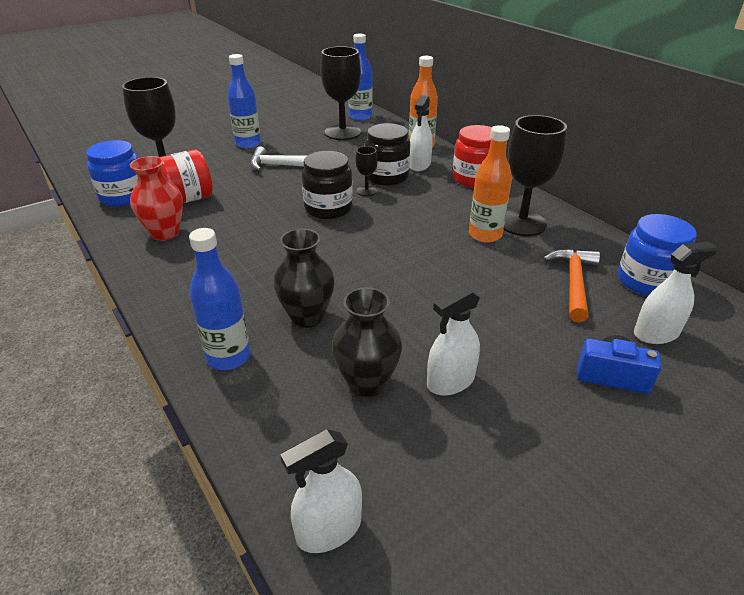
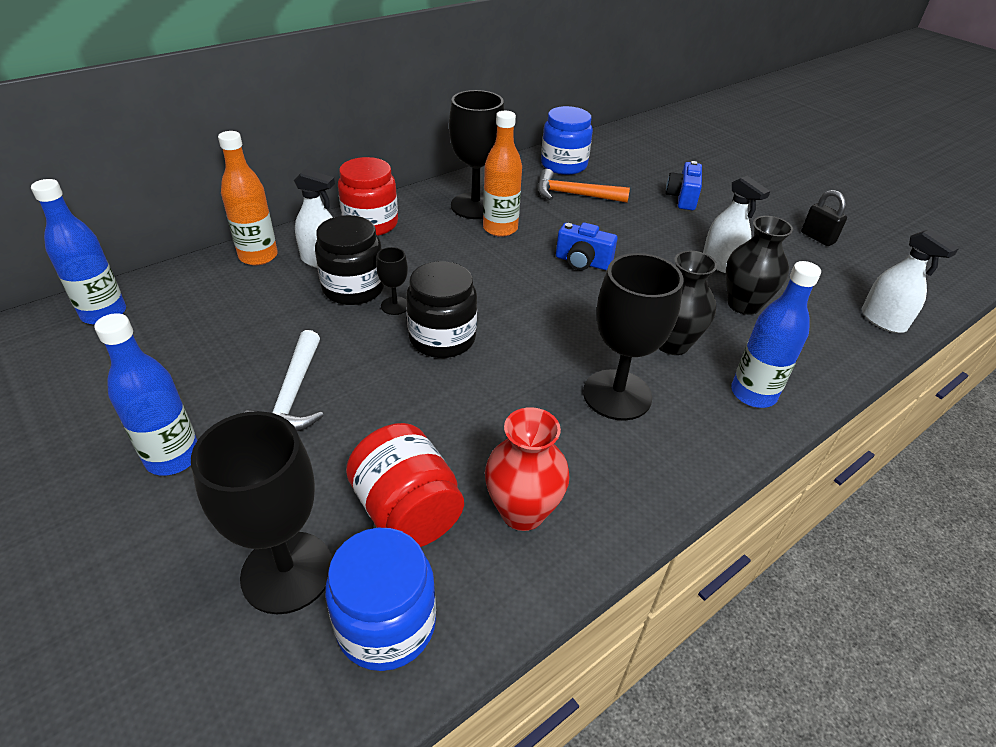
camera: 95 degrees left, 5 degrees up
(342, 132) = (171, 332): black goblet -> black goblet (617, 395)
(436, 277) = (582, 262): none -> blue camera
(549, 521) = (817, 238): none -> black padlock
(656, 333) = (629, 174): white spray bottle -> none

